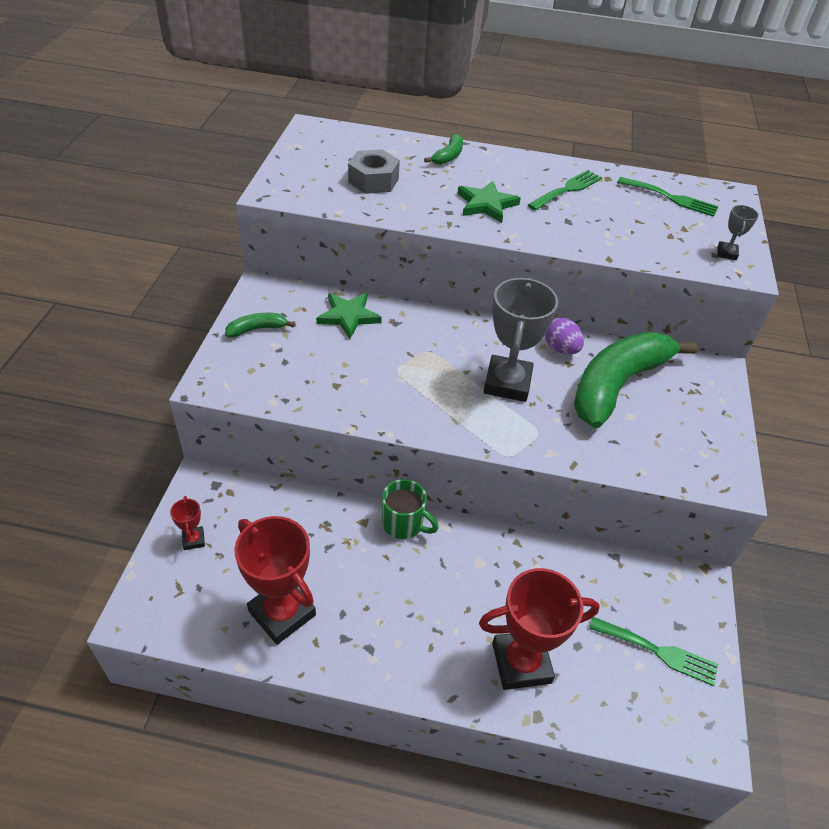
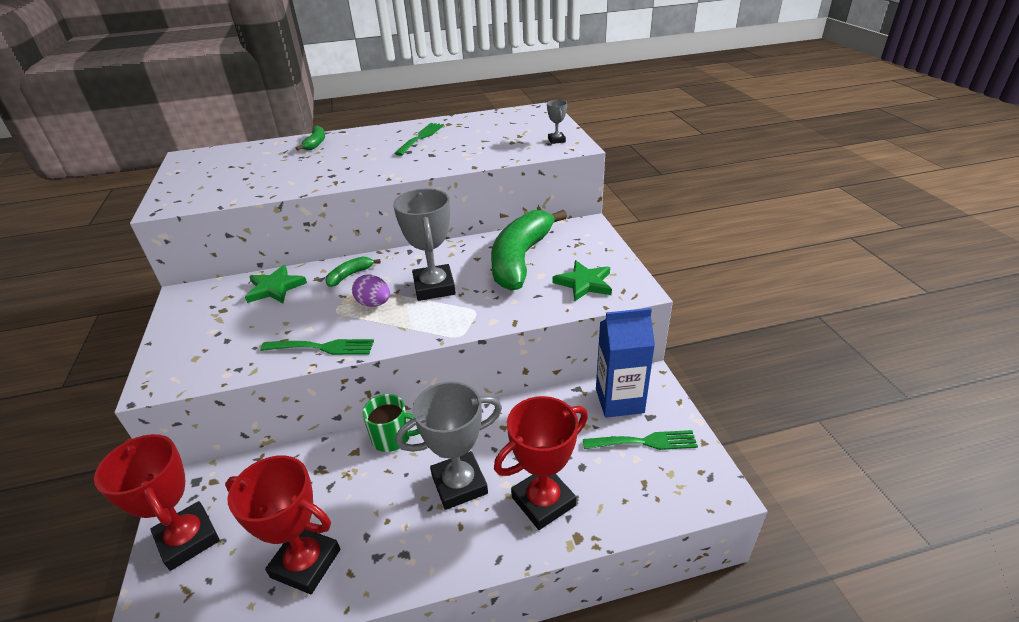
camera: 20 degrees left, 10 degrees down
(193, 540) = (188, 539): red trophy -> red trophy, size x2.23
(257, 329) = (190, 325): green banana -> green banana (350, 275)
(373, 180) = (257, 174): grey nut -> none
(447, 604) = (459, 484): none -> grey trophy
(486, 204) = (361, 162): green star -> green star (584, 283)
(561, 349) = (466, 251): purple egg -> purple egg (374, 303)
(654, 592) = (619, 400): none -> blue carton
(671, 198) = (500, 122): green fork -> green fork (323, 347)

